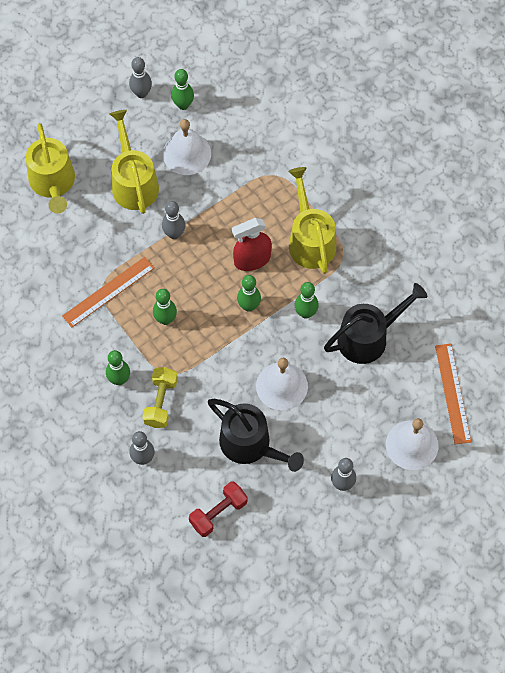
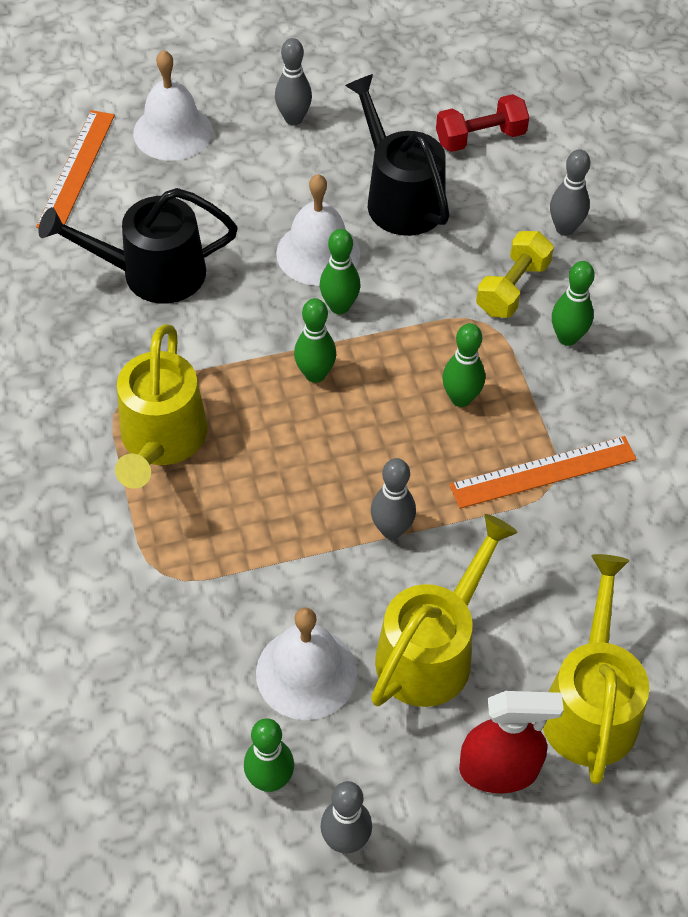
camera: 160 degrees left, 10 degrees down
(133, 182) = (431, 651): yellow watering can -> yellow watering can turned 150 degrees counterclockwise
(252, 259) = (275, 442): red spray bottle -> red spray bottle (499, 770)
(305, 313) = (229, 336): green bowling pin -> green bowling pin (339, 306)

